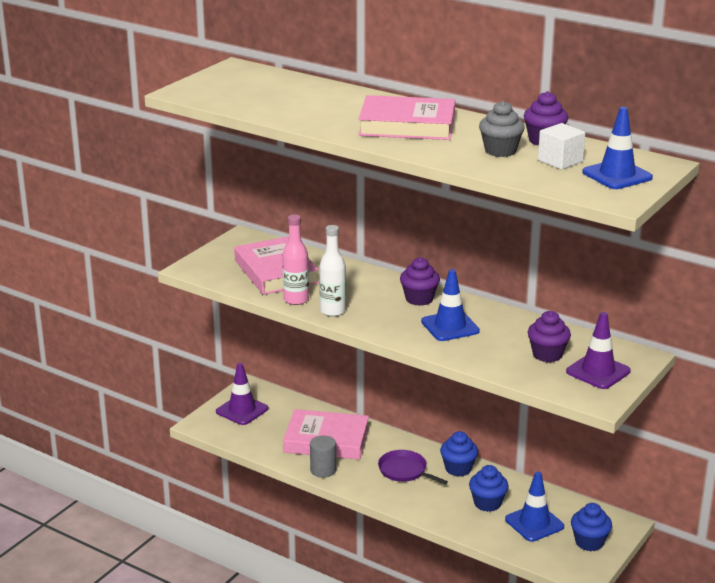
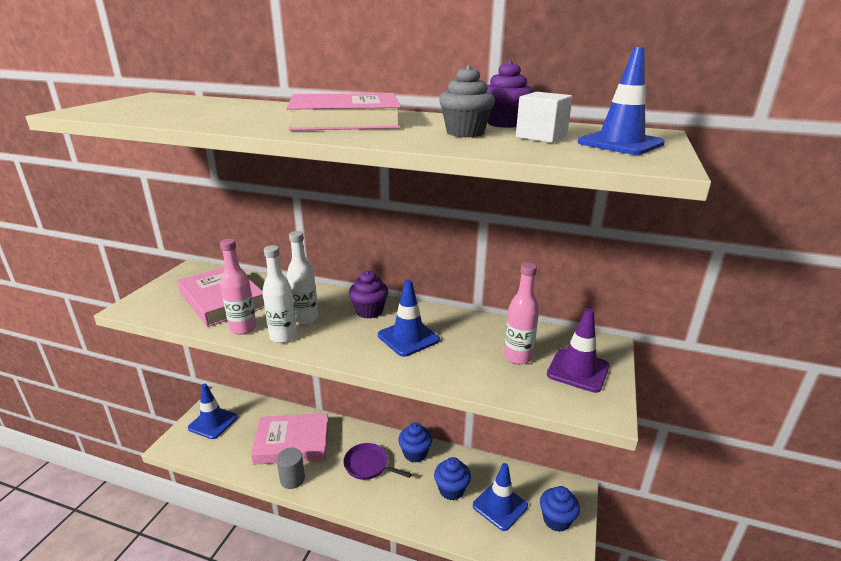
camera: 15 degrees left, 0 degrees up
(242, 410) = (213, 422): purple traffic cone -> blue traffic cone
(355, 298) = (305, 318): none -> white bottle
(547, 354) = (517, 357): purple cupcake -> pink bottle

